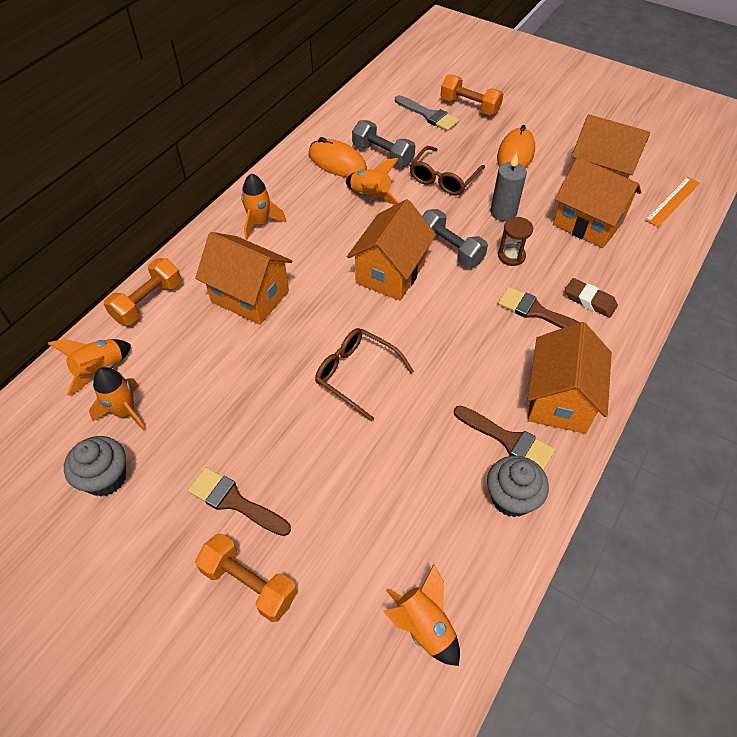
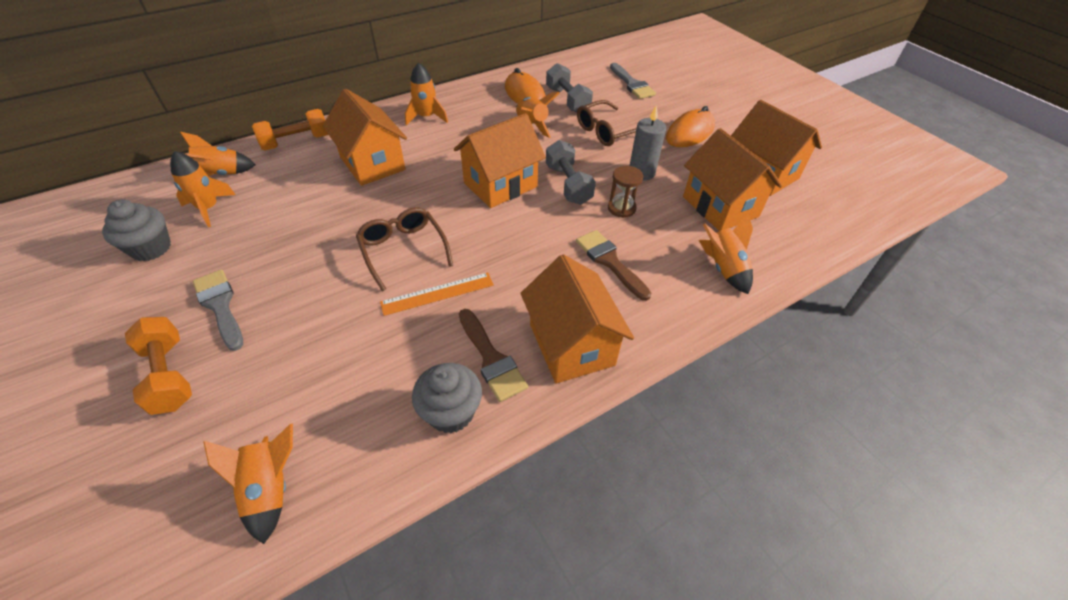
camera: 25 degrees right, 5 degrees down
(234, 501) = (220, 305): brown brush -> grey brush
(469, 106) = (674, 87): orange dumbbell -> none
(559, 399) = (571, 344): orange house -> orange house turned 60 degrees counterclockwise
(589, 300) = (671, 271): brown eraser -> none
(626, 282) = (723, 268): none -> orange rocket
(672, 201) = (828, 216): orange ruler -> orange ruler (437, 293)

